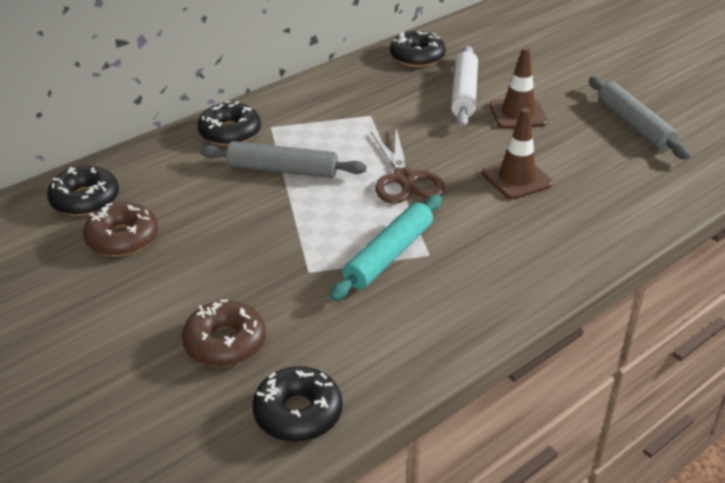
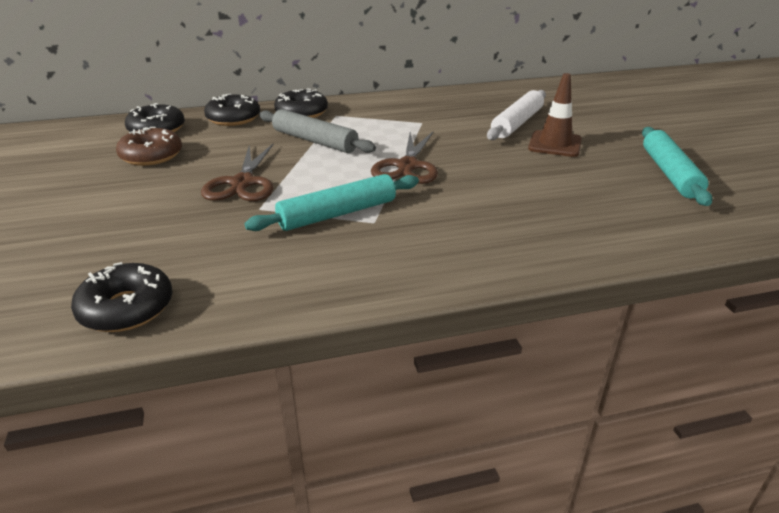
camera: 25 degrees right, 5 degrees down
(225, 343) = (136, 239): brown donut -> none
(261, 246) = (242, 183): none -> brown scissors
(417, 57) = (497, 96): black donut -> black donut (233, 118)
(516, 178) = (511, 187): brown traffic cone -> none
(634, 126) = (669, 173): grey rolling pin -> turquoise rolling pin

